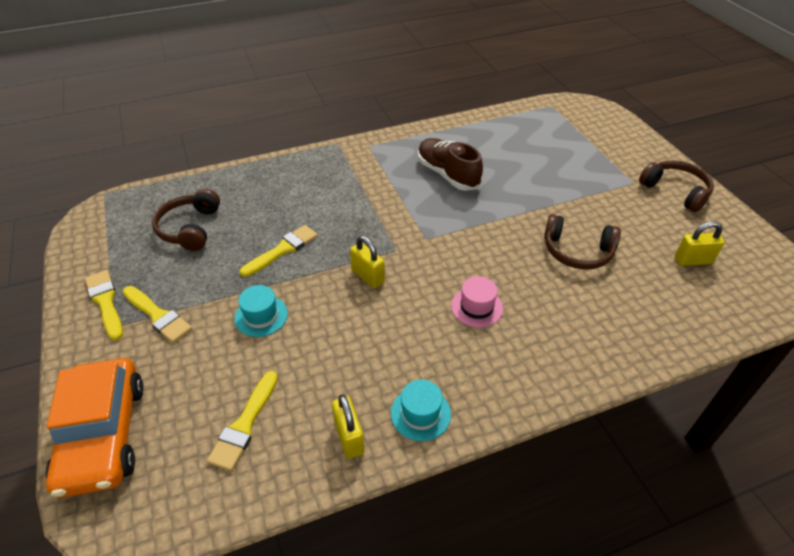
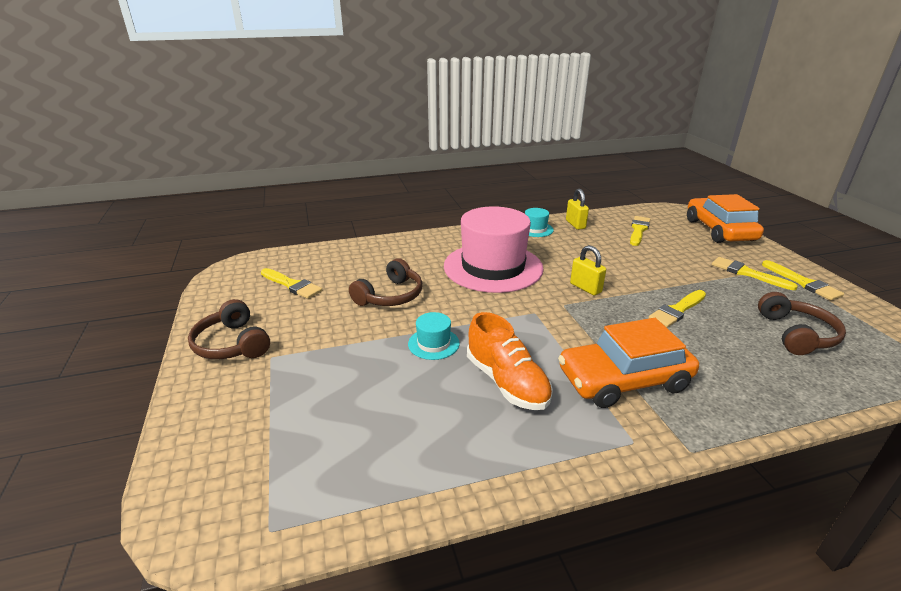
camera: 175 degrees left, 15 degrees down
(261, 316) = (663, 270): turquoise hat -> turquoise hat (433, 343)
(362, 180) = (623, 380): none -> orange car
(447, 174) = (506, 382): brown shoe -> orange shoe
(476, 307) = (493, 267): pink hat -> pink hat, size x2.43
(577, 251) = (390, 296): brown headphones -> brown headphones turned 105 degrees clockwise
(693, 260) = (292, 285): yellow padlock -> yellow brush

